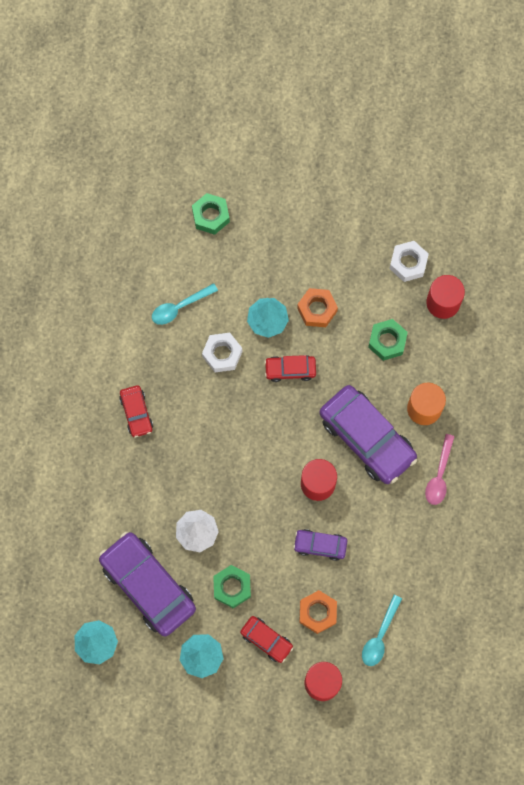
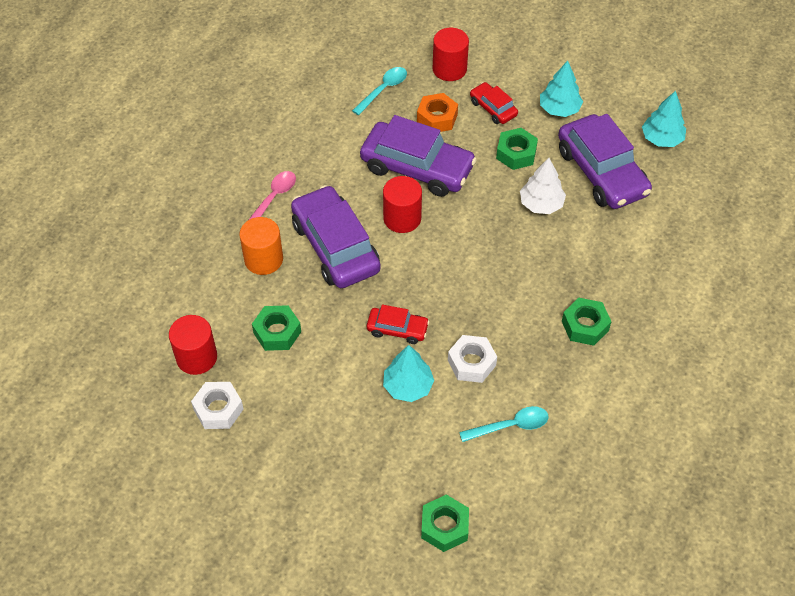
camera: 165 degrees left, 20 degrees down
(136, 413) = (585, 326): red car -> green nut
(317, 309) = (345, 384): orange nut -> none
(320, 545) = (417, 167): purple car -> purple car, size x2.02

